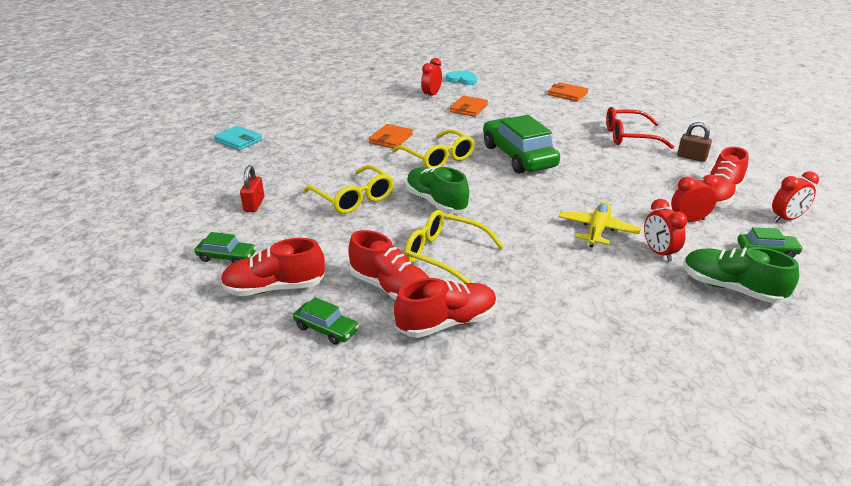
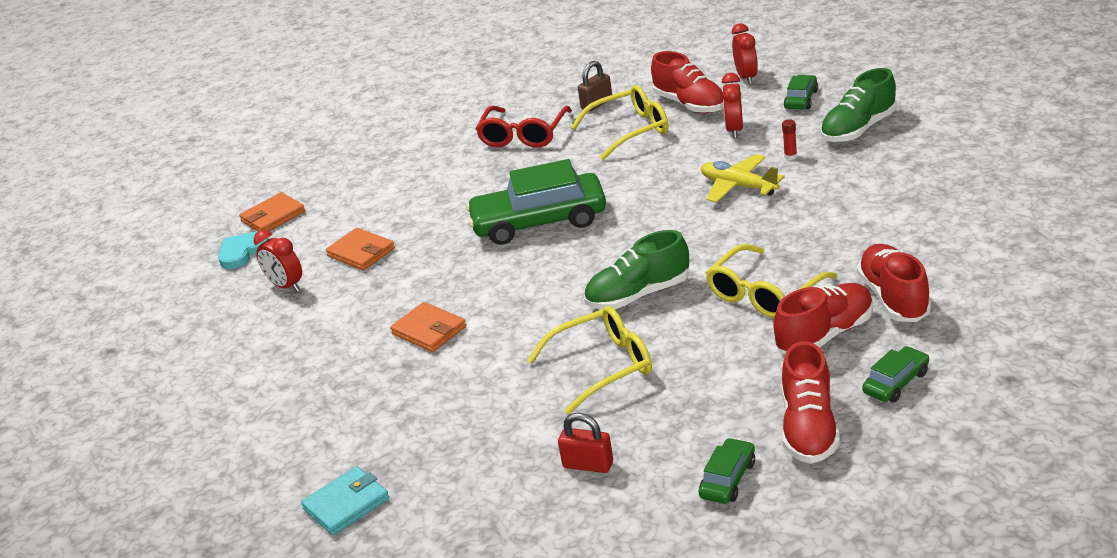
camera: 70 degrees left, 0 degrees up
(437, 157) = (512, 289): yellow glasses -> yellow glasses (629, 131)
(567, 94) = (364, 163): orange wallet -> orange wallet (273, 216)
(658, 252) = (790, 156): red clock -> red glue stick

